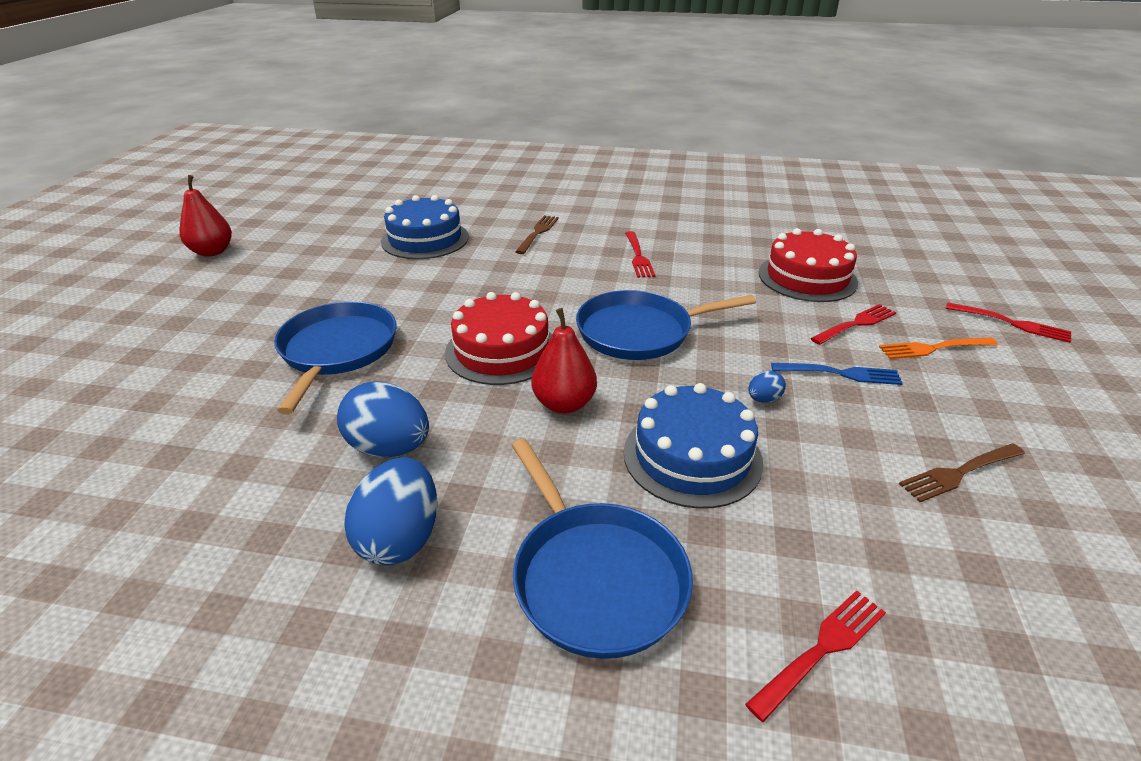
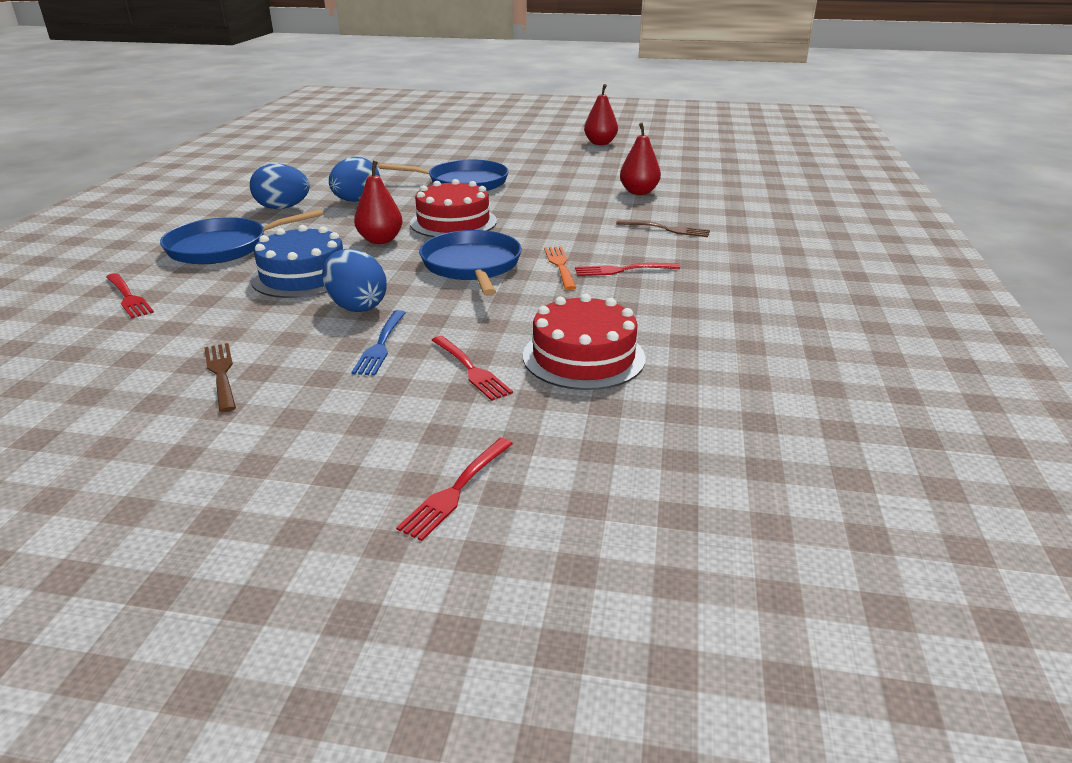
camera: 90 degrees right, 5 degrees down
(425, 239) = (638, 192): blue cake -> red pear
(763, 399) = (357, 306): blue egg -> blue egg, size x2.13
(934, 348) = (411, 409): orange fork -> orange fork (560, 266)

